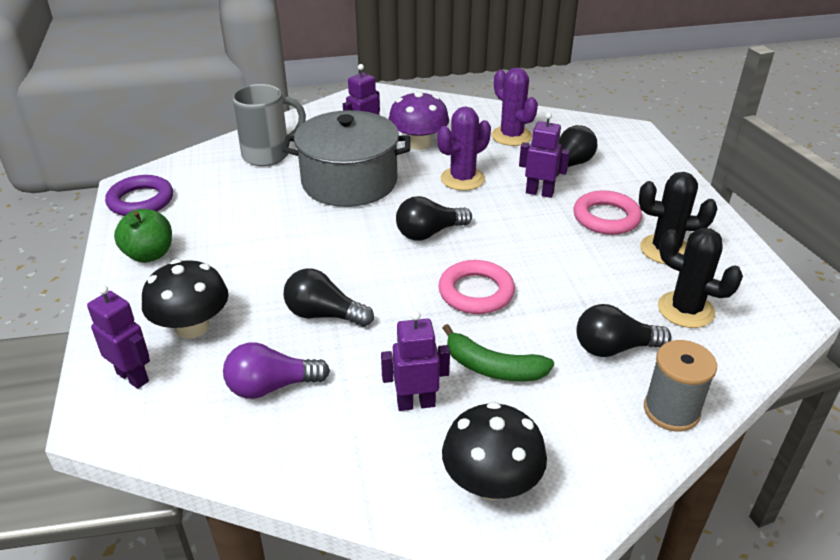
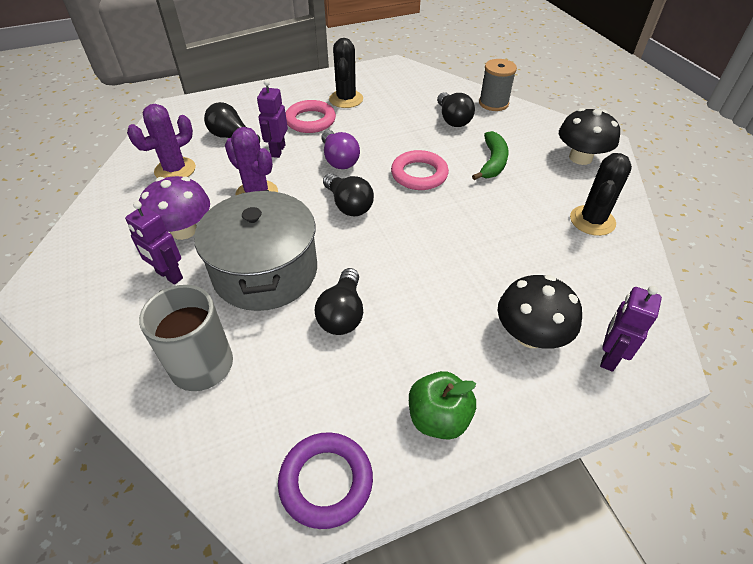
camera: 100 degrees left, 10 degrees up
(271, 387) = (567, 263): purple light bulb -> purple light bulb (339, 160)
(324, 315) = (477, 250): black light bulb -> black light bulb (342, 314)
(416, 403) = (541, 190): purple robot -> none
(685, 310) = (407, 95): black cactus -> black cactus (592, 221)

